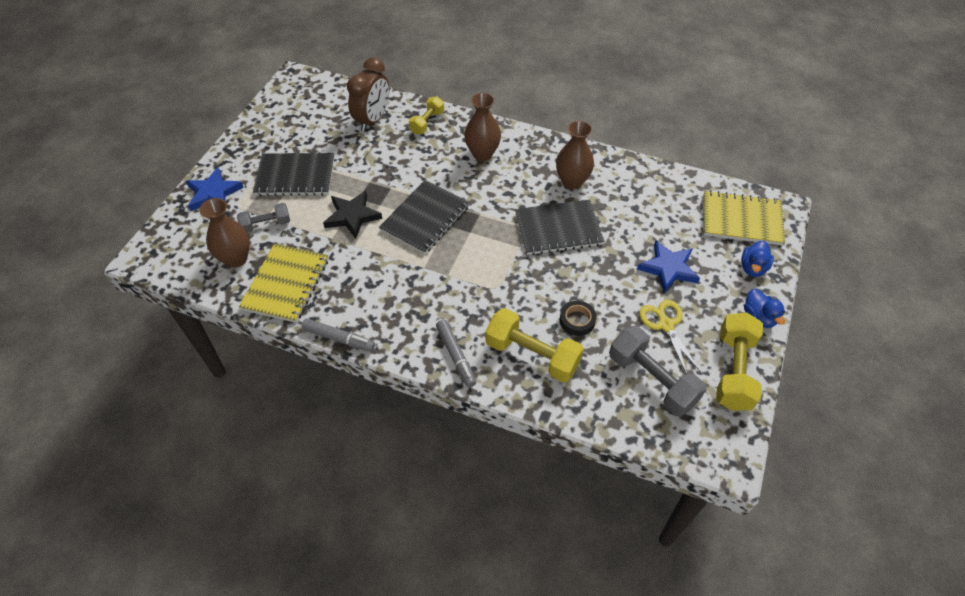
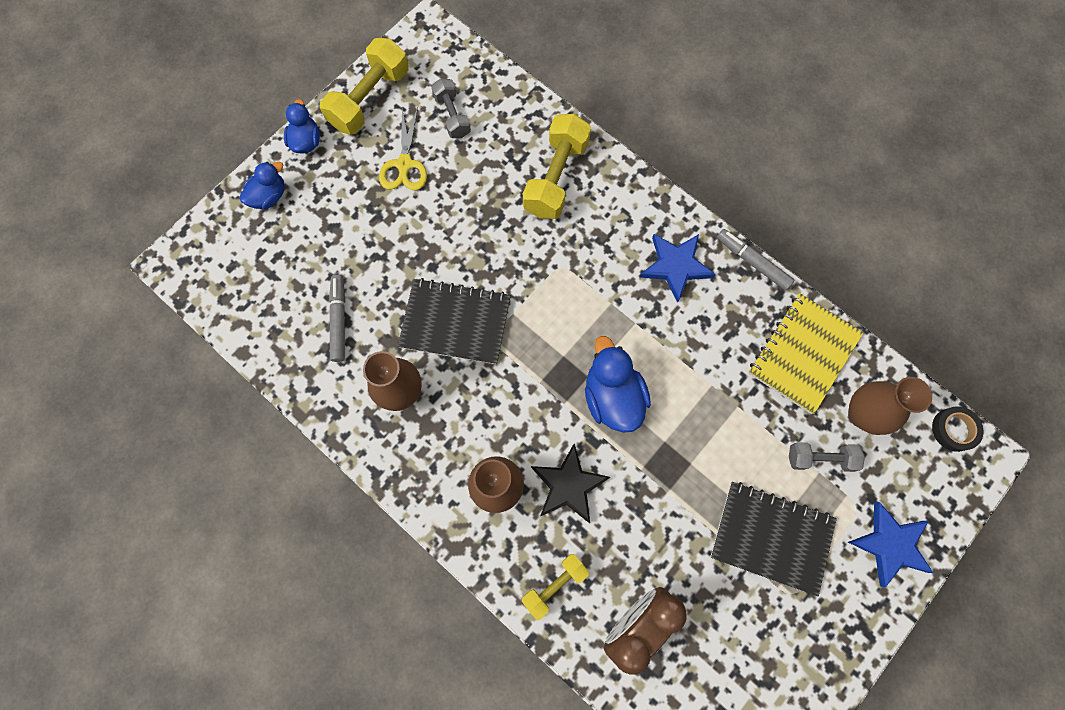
camera: 160 degrees left, 20 degrees up
(352, 216) = (705, 434): black star -> black star (568, 485)
(425, 218) = (612, 397): black notebook -> blue duck
(456, 356) = (634, 202): grey marker -> grey marker (339, 320)
(532, 355) = (556, 177): yellow dumbbell -> yellow dumbbell turned 60 degrees clockwise
(577, 320) = (492, 199): black tape -> black tape (954, 429)
(652, 380) = (452, 116): grey dumbbell -> grey dumbbell, size x0.59
(668, 268) = (360, 227): blue star -> blue star (675, 266)
(741, 220) = (234, 260): yellow notebook -> none

